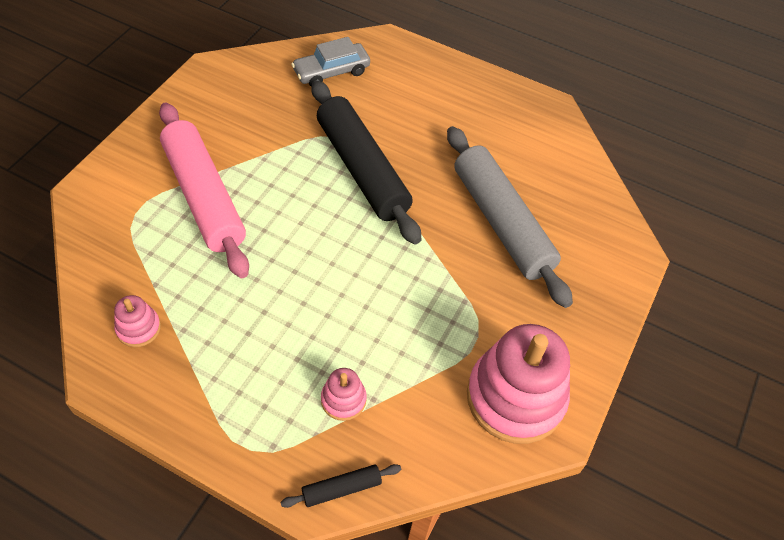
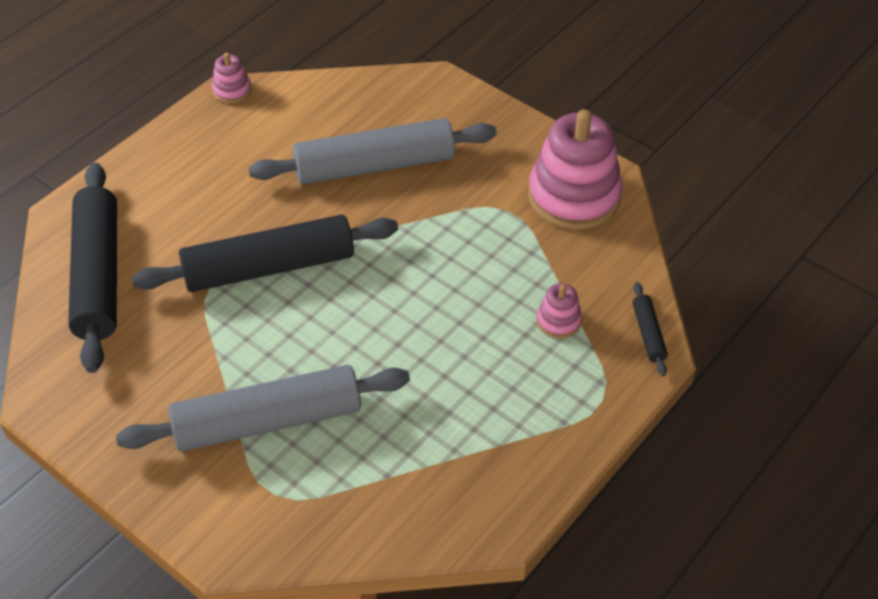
camera: 75 degrees left, 5 degrees down
(138, 328) = (444, 492): pink stacking toy -> pink stacking toy (232, 90)
(204, 196) = (268, 421): pink rolling pin -> grey rolling pin
(331, 72) = (98, 275): grey car -> black rolling pin

